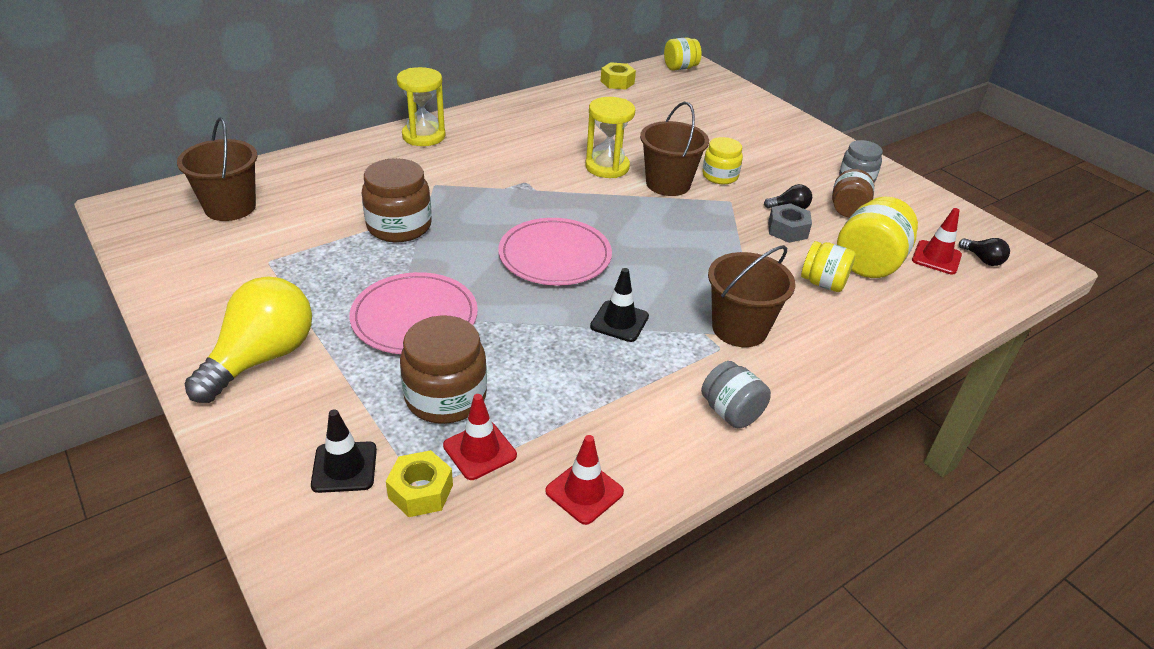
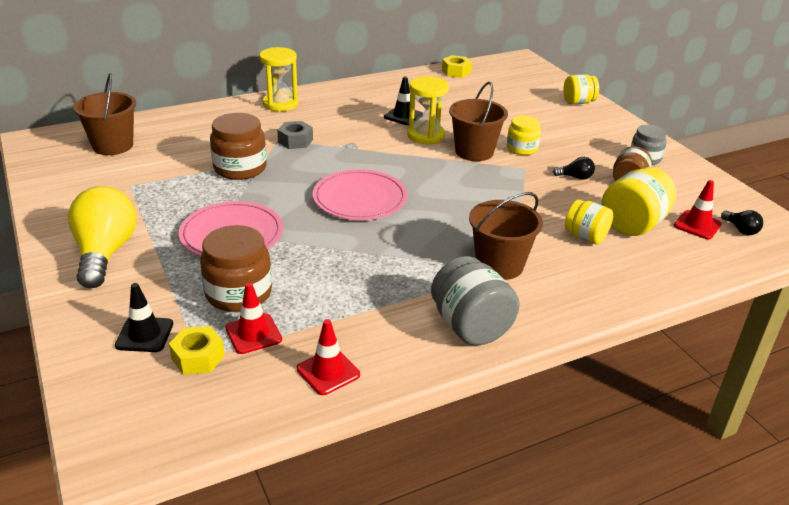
camera: 10 degrees right, 5 degrees down
(262, 358) = (105, 253): yellow light bulb -> yellow light bulb turned 45 degrees counterclockwise
(619, 321) = (398, 251): black traffic cone -> black traffic cone (403, 116)
(680, 68) = (515, 63): yellow jar -> yellow jar (578, 102)
(731, 412) = (470, 326): grey jar -> grey jar, size x1.56
(787, 230) = (568, 194): grey nut -> grey nut (295, 141)

